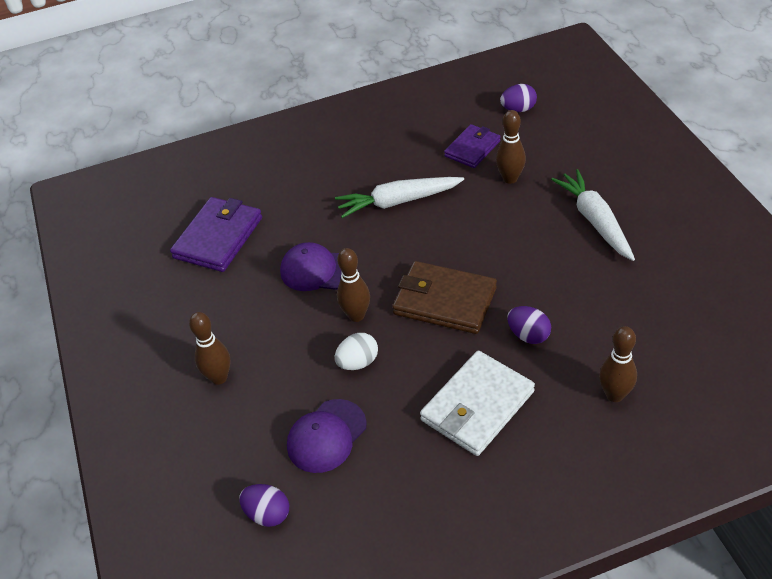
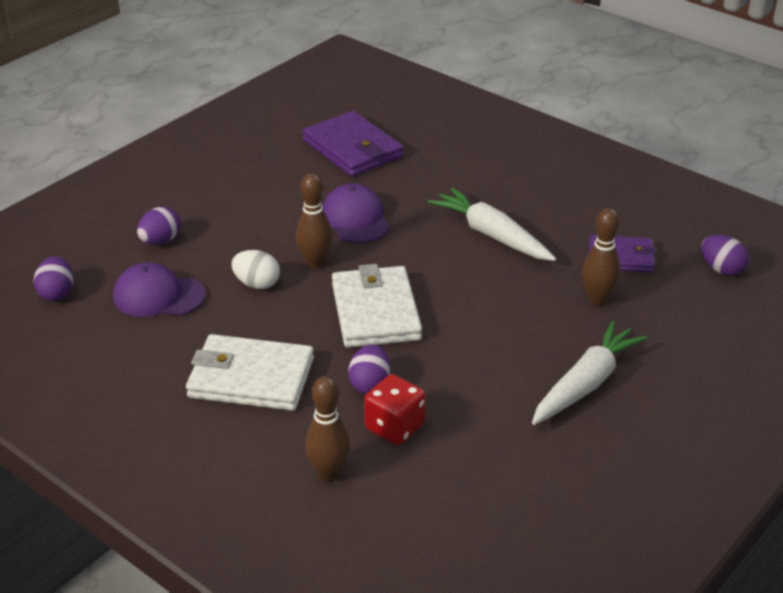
camera: 55 degrees right, 10 degrees down
(218, 237) = (353, 149): purple wallet -> purple wallet turned 60 degrees clockwise
(219, 377) = (187, 212): brown bowling pin -> none
(247, 410) = (160, 241): none -> purple egg
(444, 301) = (375, 311): brown wallet -> white wallet
(584, 338) = (394, 427): none -> red dice

